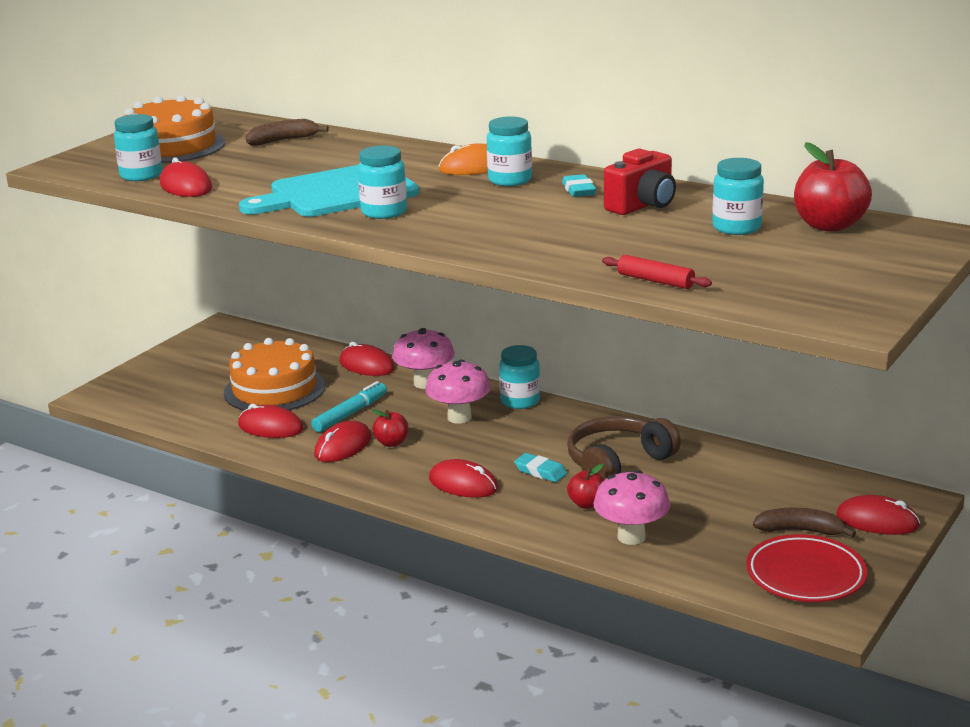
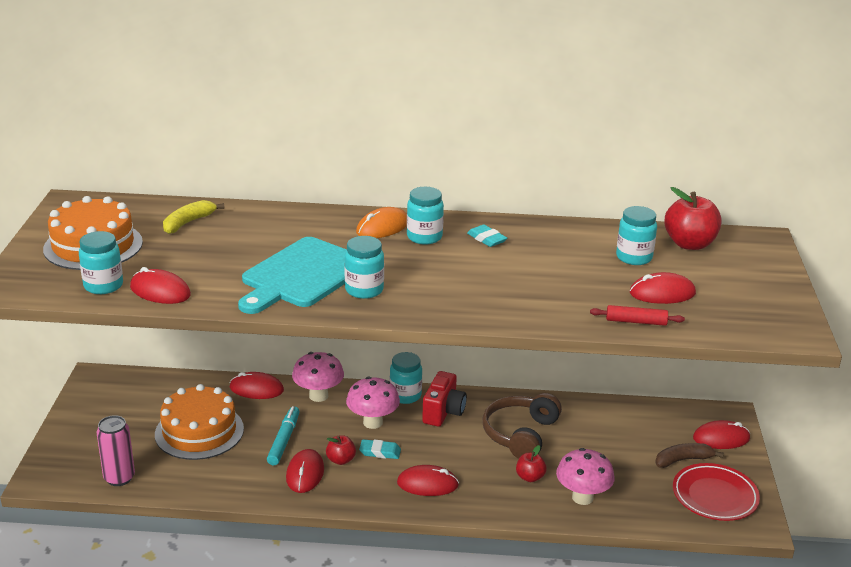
camera: 30 degrees left, 5 degrees up
(163, 411) = (119, 478): none -> pink can
(270, 427) = (229, 470): red mouse -> red mouse (662, 293)
(282, 141) = (188, 223): brown banana -> yellow banana
(540, 471) = (474, 457): turquoise eraser -> turquoise eraser (380, 452)
(642, 206) = (548, 247): red camera -> red camera (443, 412)

